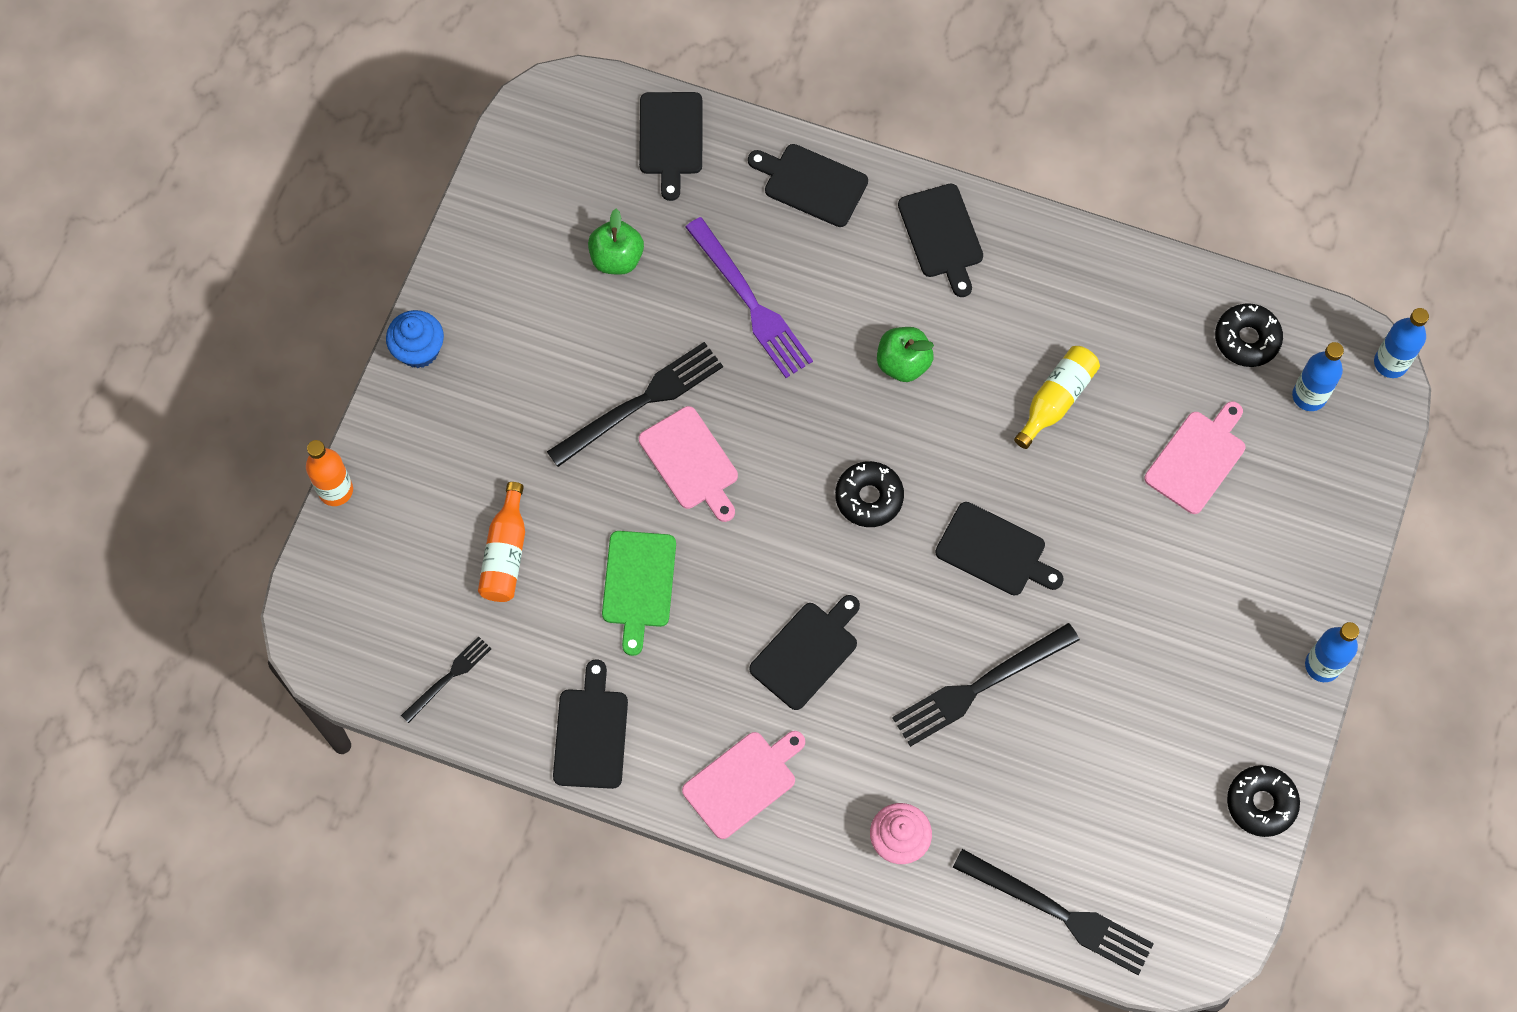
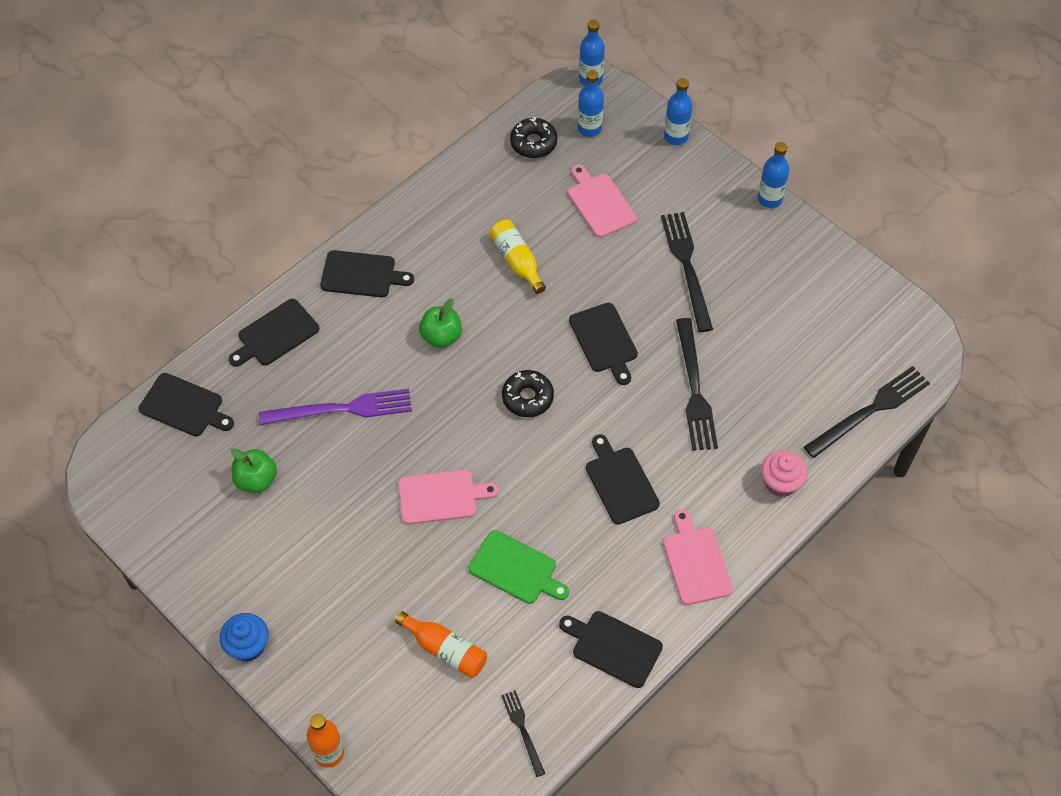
camera: 65 degrees left, 10 degrees down
(641, 402) = (377, 510): black fork -> black fork (687, 267)
(995, 551) = (604, 340): black cutting board -> black cutting board turned 105 degrees clockwise
(1261, 803) = (844, 269): black donut -> none
(1357, 507) = (676, 136): none -> blue bottle

